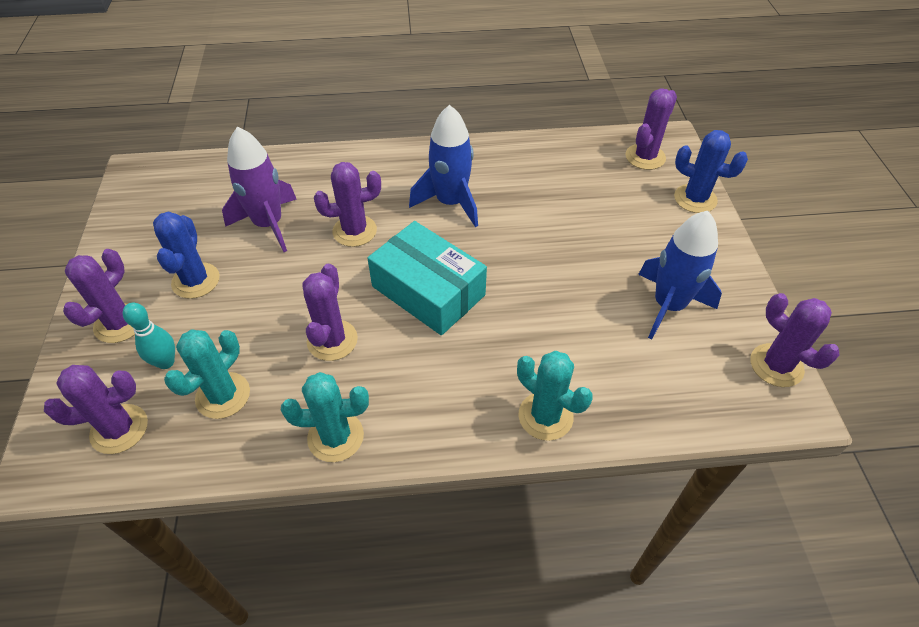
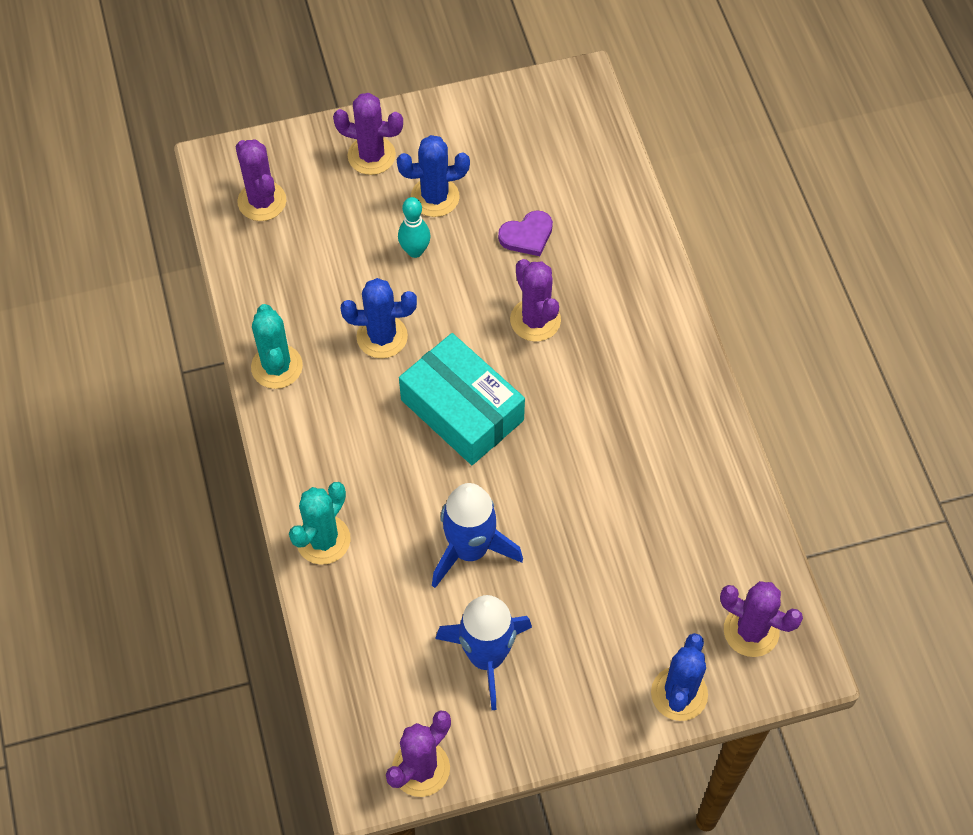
camera: 80 degrees right, 10 degrees up
(166, 362) = (334, 209): turquoise bowling pin -> turquoise bowling pin (415, 251)
(223, 395) = (306, 266): turquoise cactus -> none
(269, 224) = (527, 235): purple rocket -> purple heart
(332, 340) = (382, 337): purple cactus -> blue cactus
(428, 290) = (462, 410): turquoise box -> turquoise box turned 75 degrees counterclockwise
(450, 203) = (604, 408): blue rocket -> blue rocket (470, 550)

